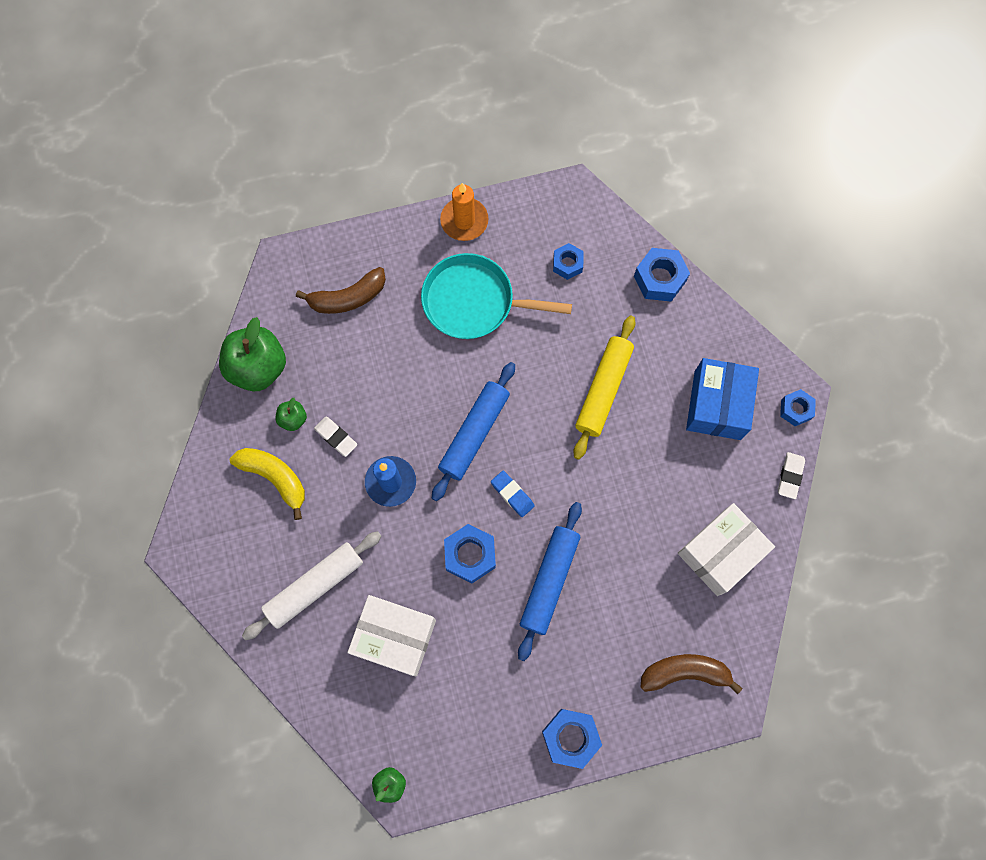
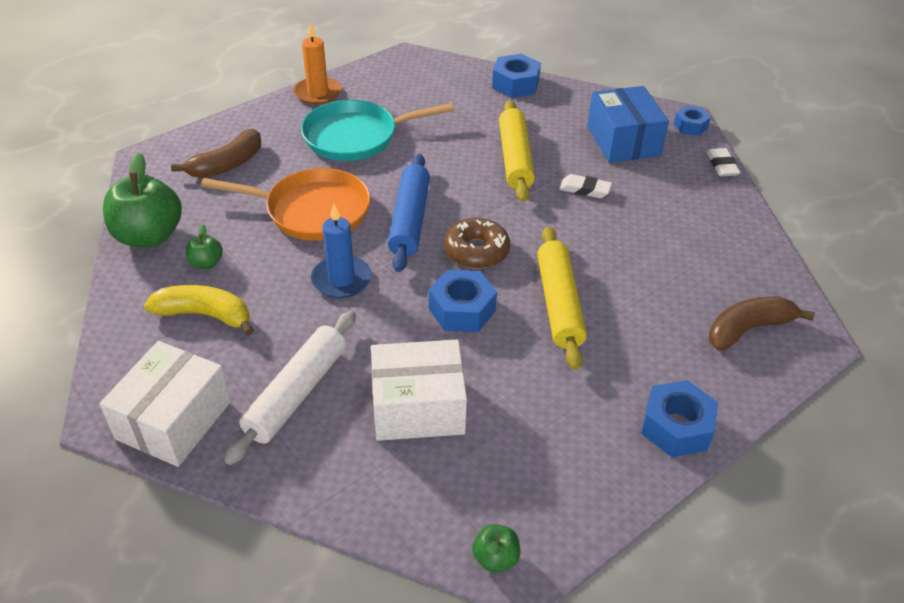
camera: 25 degrees left, 30 degrees down
(336, 437) = (262, 263): white eraser -> white eraser (584, 189)
(398, 389) = (312, 211): none -> orange pan
(512, 494) = (476, 251): blue eraser -> brown donut
(549, 581) = (559, 303): blue rolling pin -> yellow rolling pin
(567, 264) = (429, 95): blue nut -> none
(720, 552) = (706, 231): white box -> white box (174, 420)

